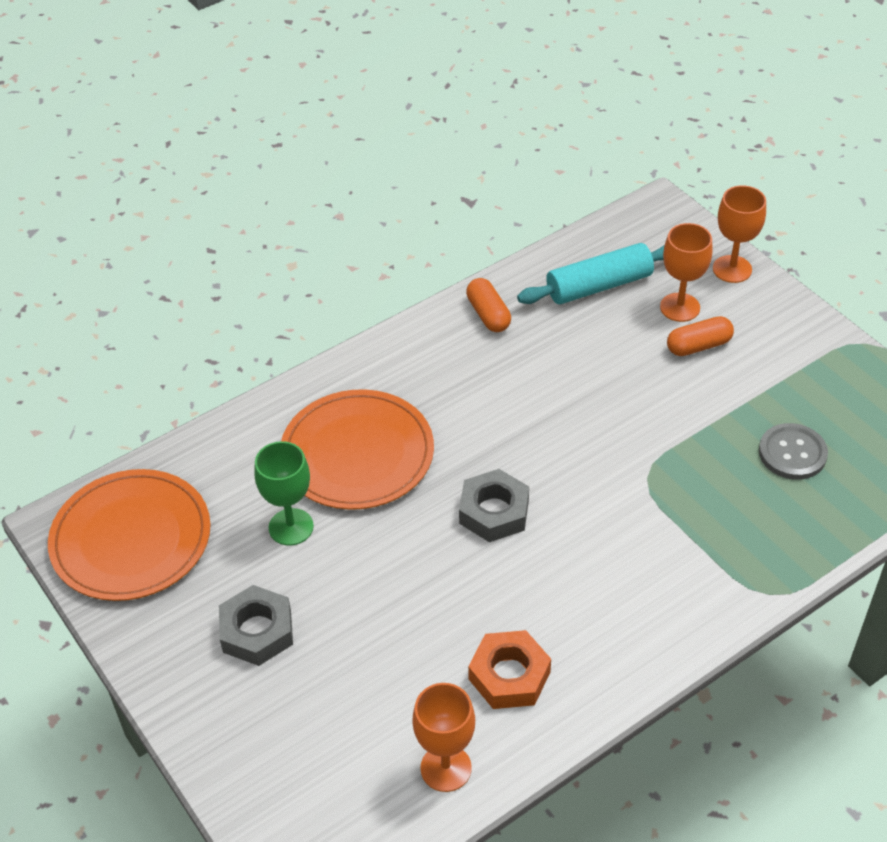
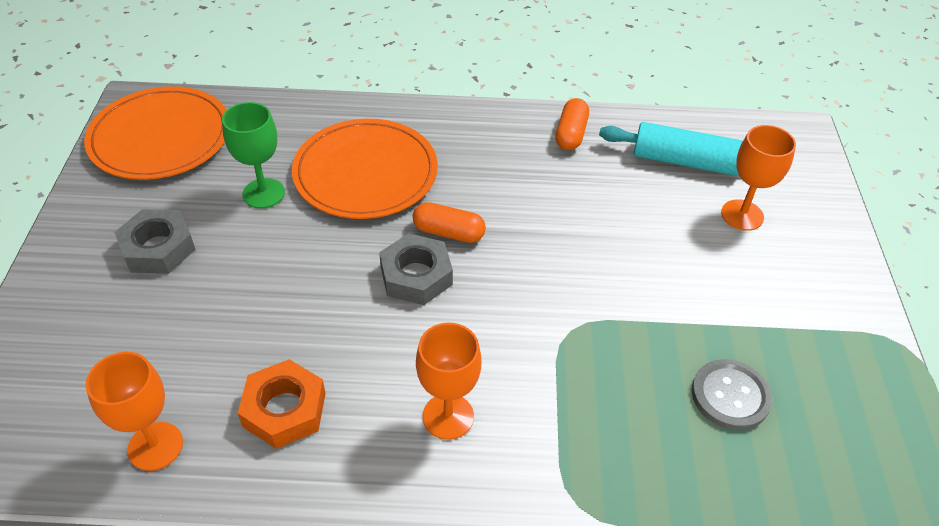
camera: 35 degrees right, 0 degrees up
(698, 346) = (728, 254): orange capsule -> orange capsule (448, 232)
(732, 269) = (823, 212): orange goblet -> orange goblet (448, 416)

